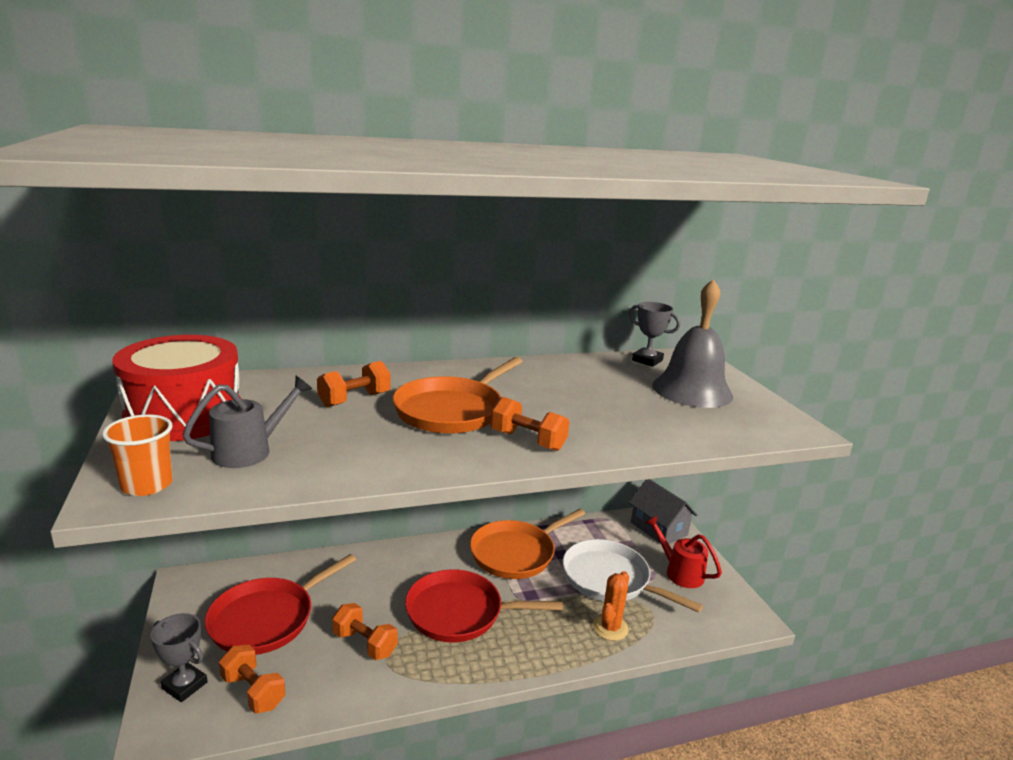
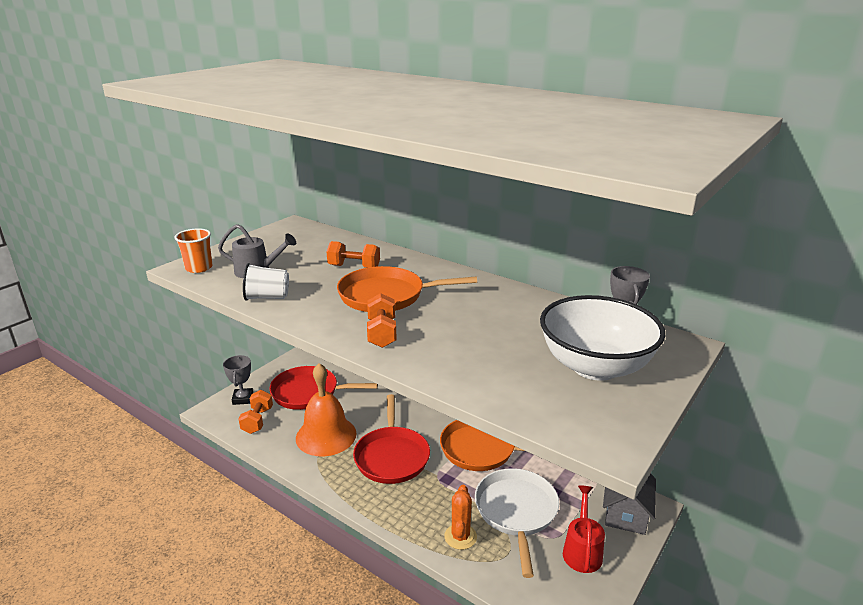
camera: 55 degrees right, 5 degrees up
(184, 415) = (272, 243): red drum -> none
(338, 468) = (267, 297): none -> white cup
(364, 644) = (326, 435): orange dumbbell -> orange bell
(459, 612) = (392, 456): red pan -> red pan turned 150 degrees counterclockwise
(610, 628) = (460, 537): orange cactus -> orange cactus turned 75 degrees counterclockwise
(692, 390) = (595, 367): grey bell -> white bowl

